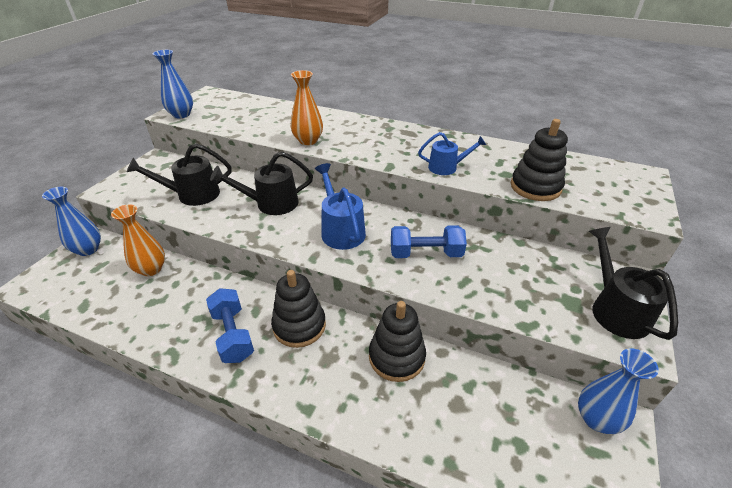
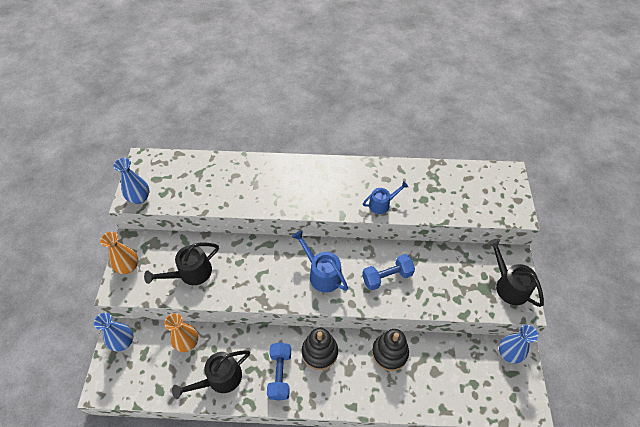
camera: 20 degrees left, 15 degrees up
(233, 335) = (280, 374): blue dumbbell -> blue dumbbell turned 45 degrees clockwise
(271, 203) = (258, 263): black watering can -> black watering can (219, 379)
(308, 141) = (267, 202): orange vase -> orange vase (128, 267)
(535, 187) = (446, 208): black stacking toy -> none

